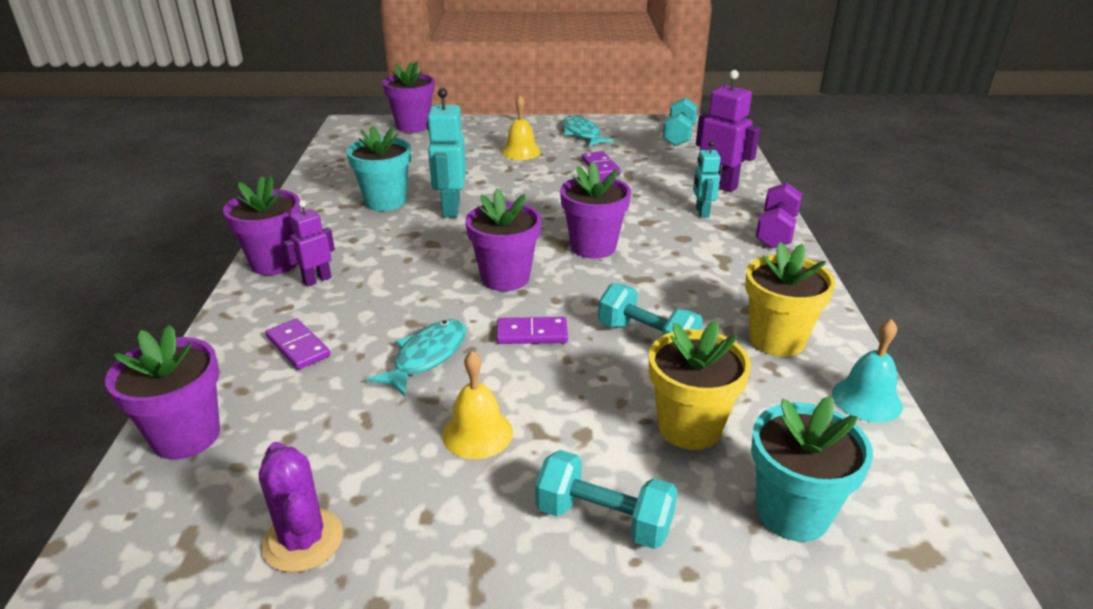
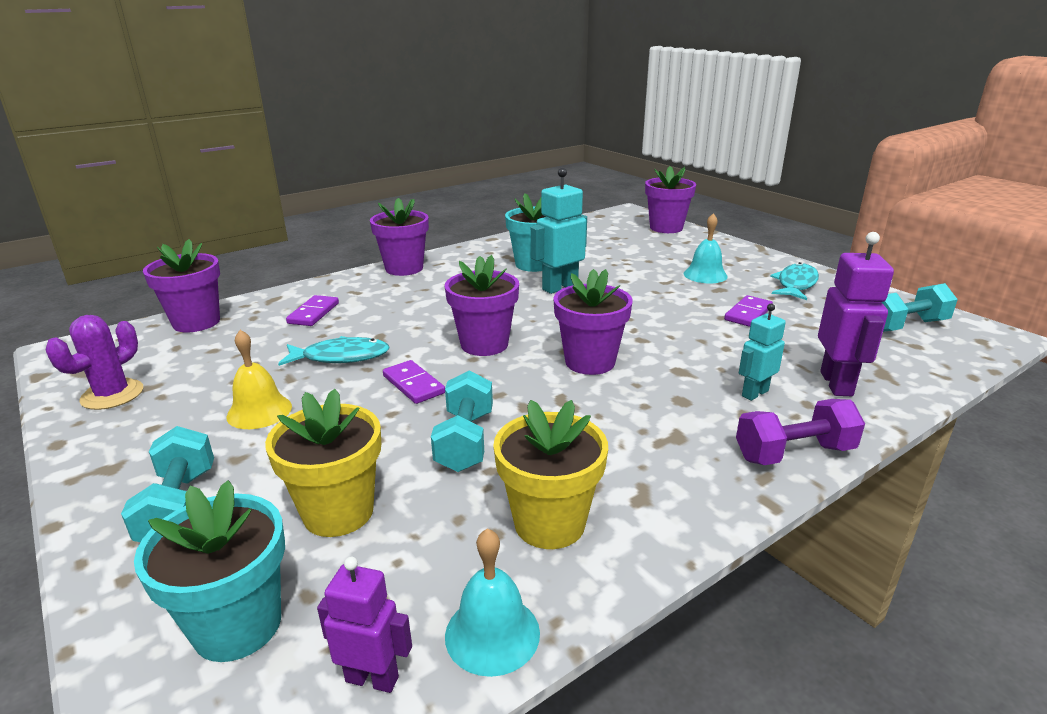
camera: 55 degrees right, 5 degrees down
(317, 280) = (398, 287): purple robot -> purple robot (372, 678)
(521, 152) = (705, 275): yellow bell -> turquoise bell

